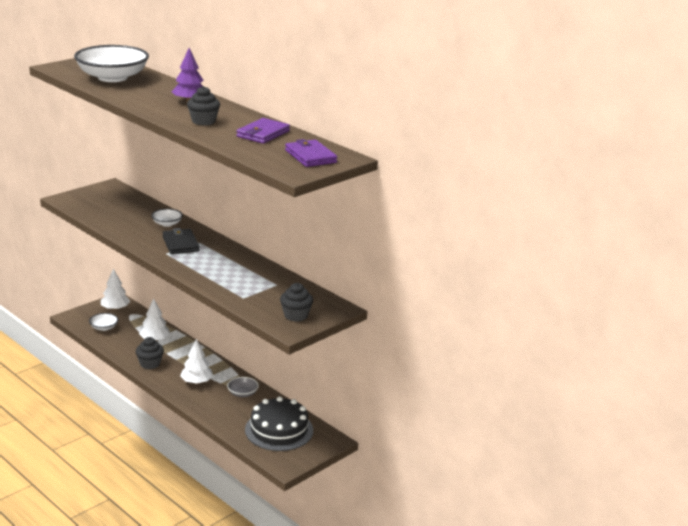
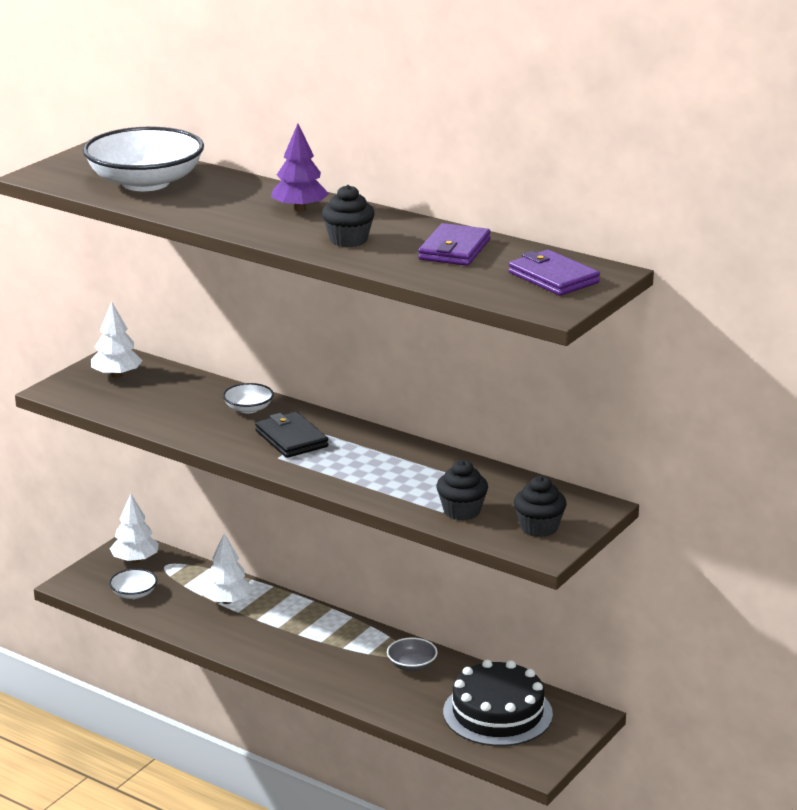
camera: 10 degrees left, 0 degrees up
(150, 364) = (241, 641): black cupcake -> black cupcake (461, 511)
(196, 382) = (330, 658): white tree -> white tree (116, 375)

